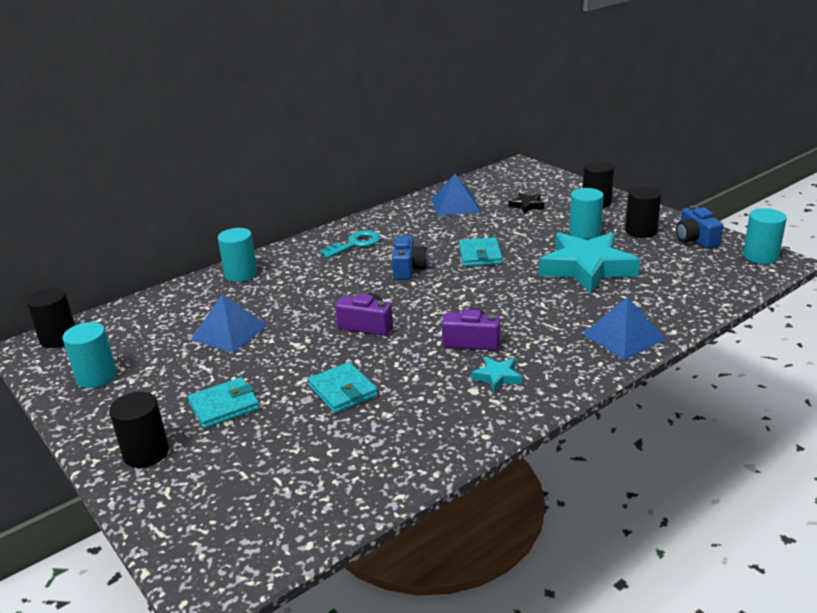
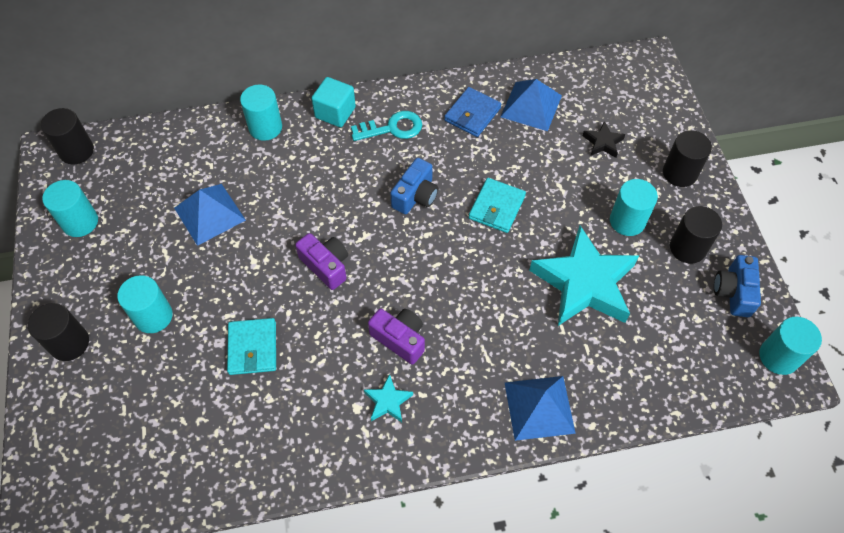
camera: 25 degrees right, 30 degrees up
(224, 406) = (153, 316): turquoise wallet -> turquoise cylinder
(297, 250) = (335, 112): none -> turquoise cube
(414, 220) = (472, 114): none -> blue wallet

